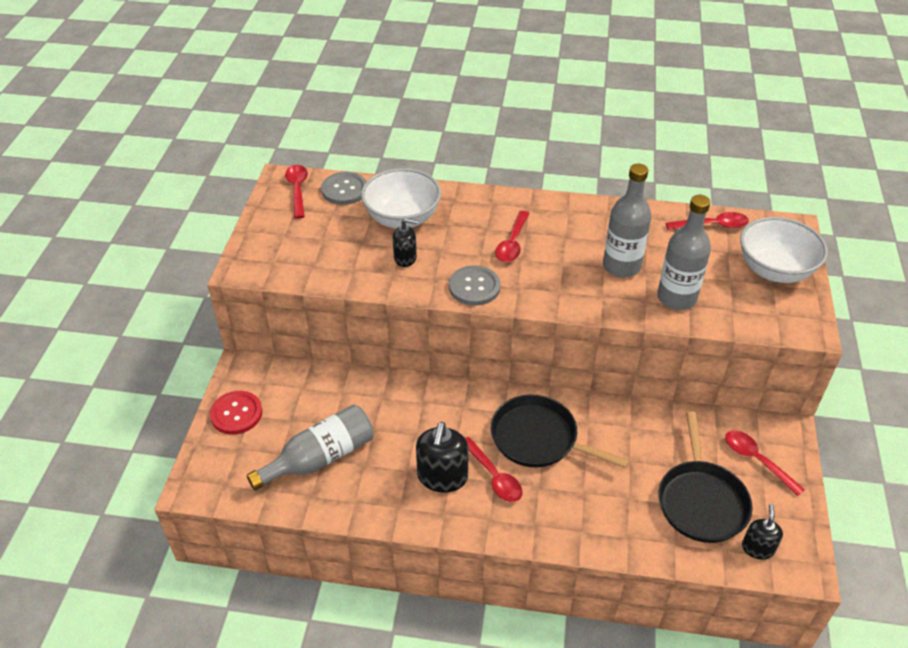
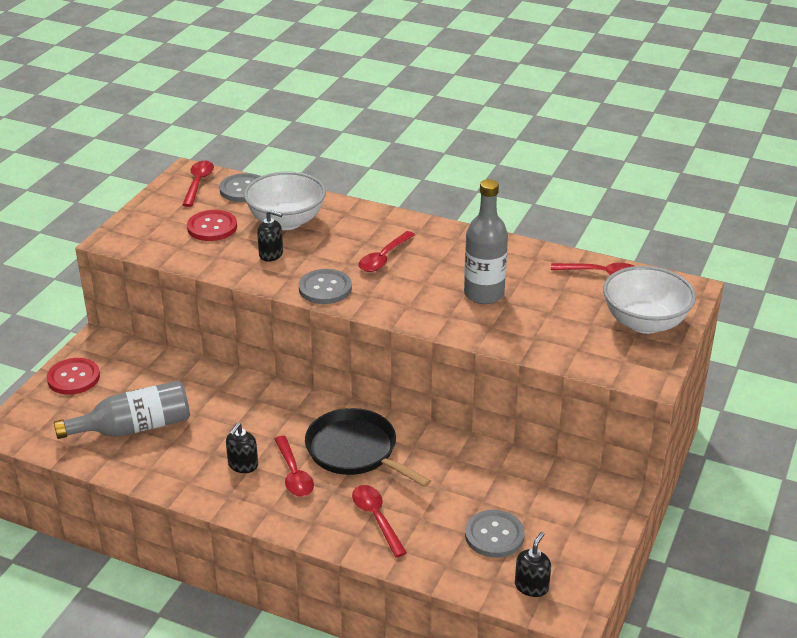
camera: 15 degrees right, 10 degrees down
(334, 237) = (212, 227): none -> red button
(442, 477) = (243, 465): black soap dispenser -> black soap dispenser, size x0.60
(676, 298) = (525, 329): grey bottle -> none
(701, 501) = (494, 535): black pan -> grey button
(756, 460) = (573, 511): red spoon -> red spoon (376, 518)

